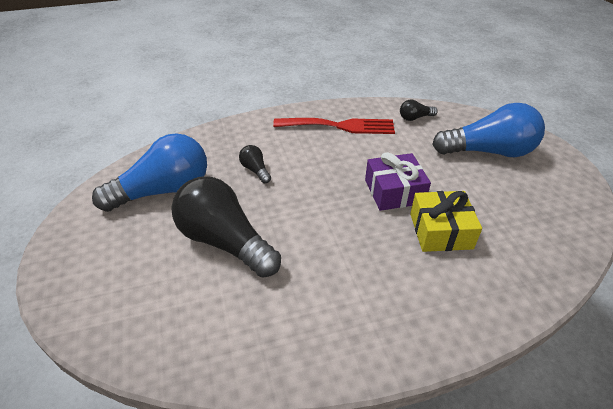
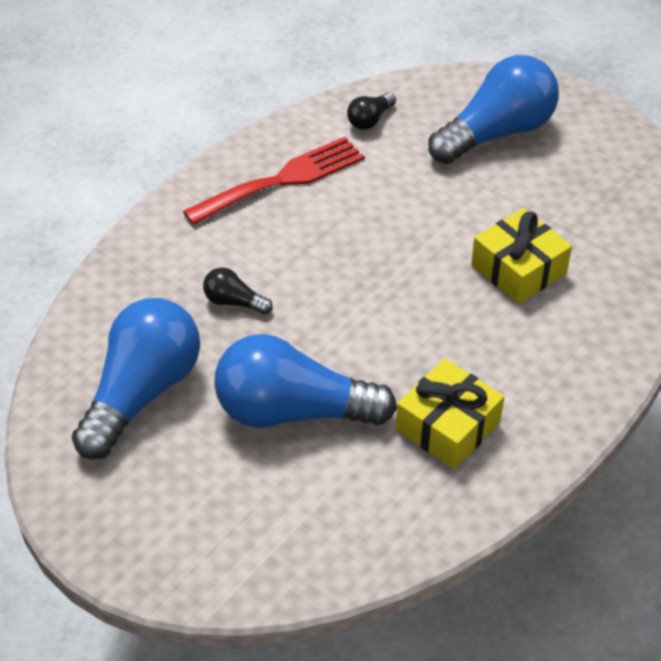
camera: 35 degrees left, 5 degrees up
(225, 241) = (293, 411): black light bulb -> blue light bulb
(305, 303) = (448, 426): none -> yellow gift
(394, 191) = (431, 245): purple gift -> none

